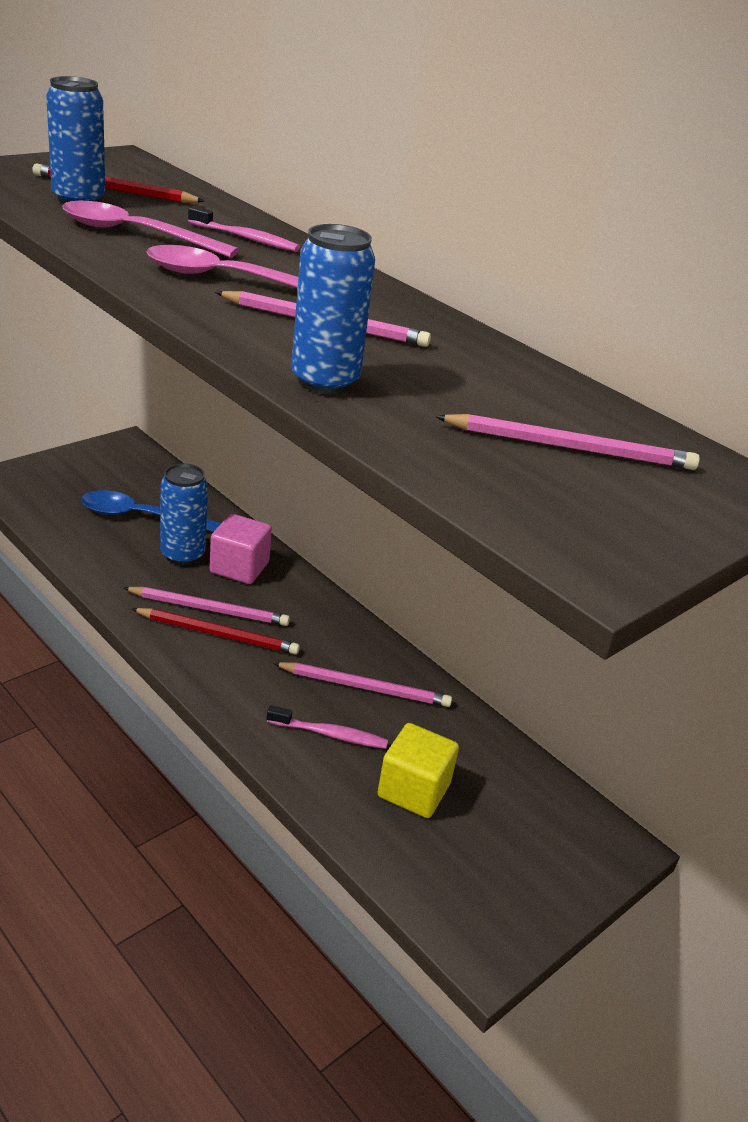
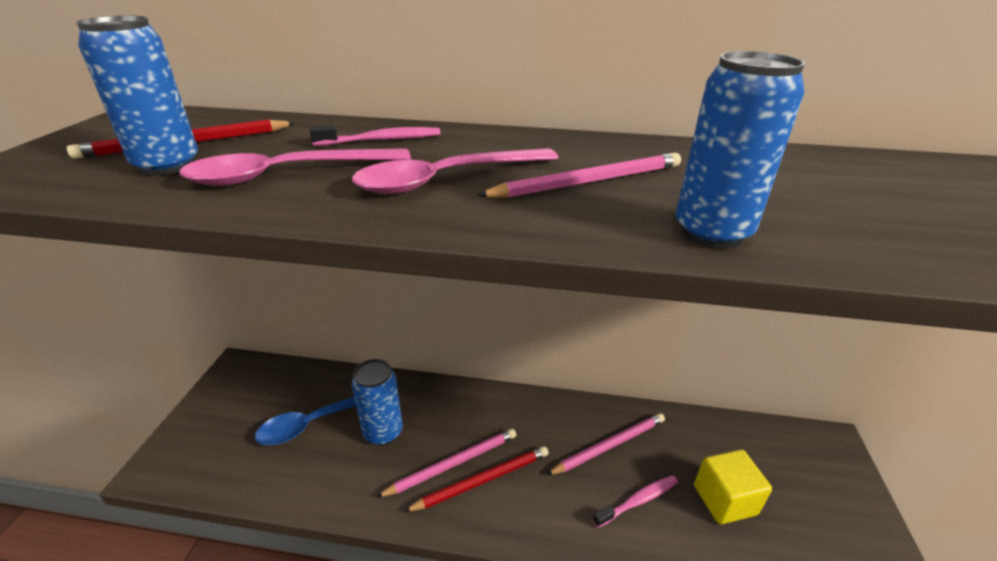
camera: 35 degrees left, 0 degrees up
(239, 567) = (432, 413): pink cube -> none
(570, 447) = (908, 194): pink pencil -> none

